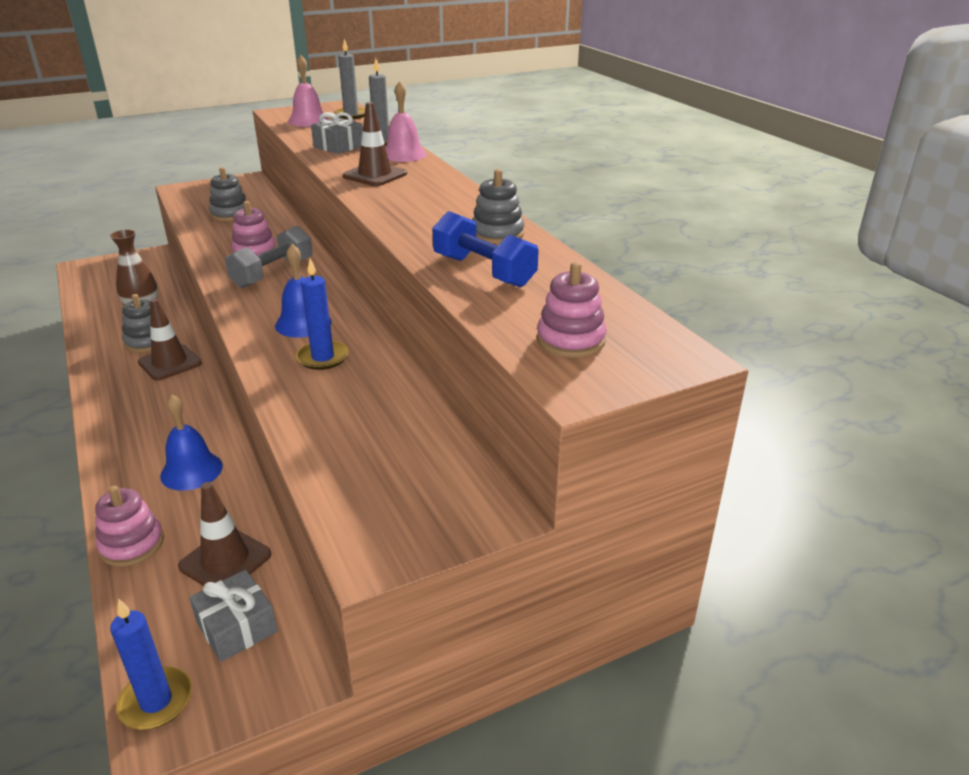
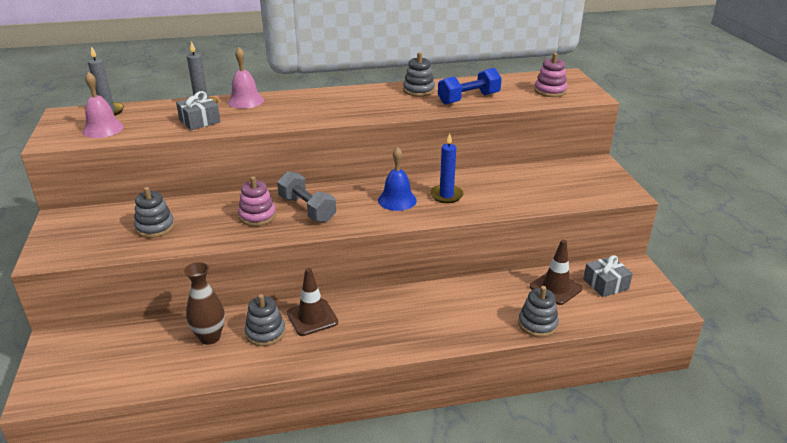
camera: 75 degrees left, 0 degrees up
(132, 545) = (537, 324): pink stacking toy -> grey stacking toy
(156, 701) = (653, 309): blue candle -> none
(191, 470) = (467, 302): blue bell -> none
(375, 175) = (285, 113): brown traffic cone -> none

